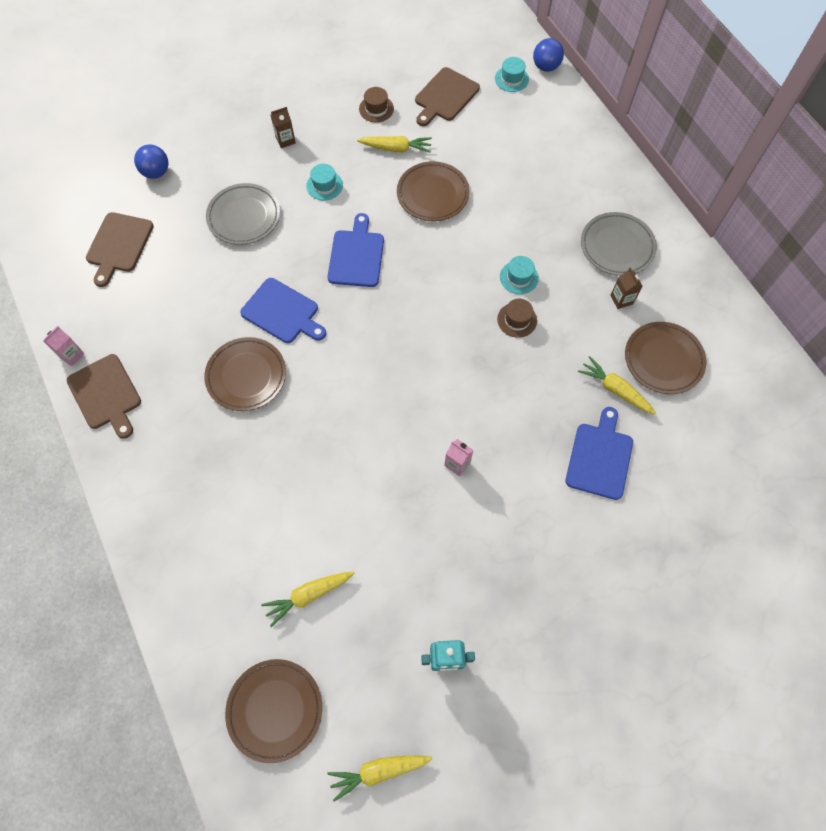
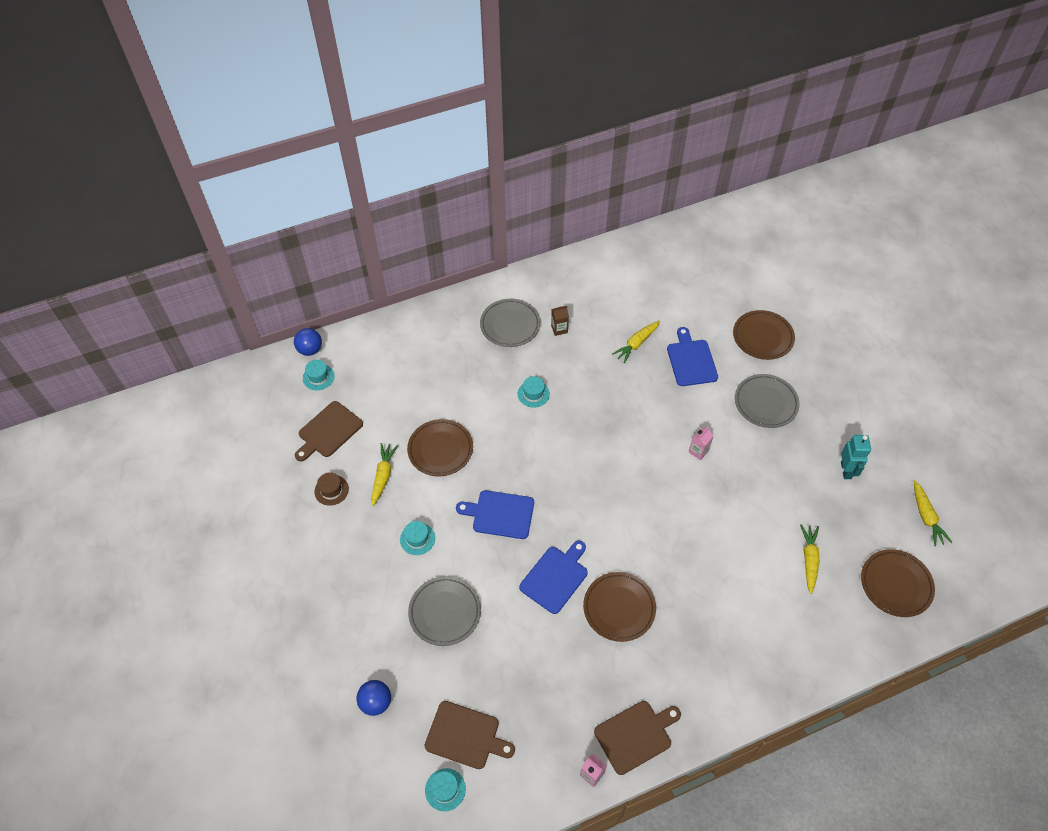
camera: 85 degrees left, 10 degrees down
(71, 234) = (445, 789): none -> turquoise hat
(285, 140) = (355, 573): brown carton -> none
(308, 595) = (809, 560): yellow carrot -> yellow carrot turned 150 degrees counterclockwise
(445, 97) = (328, 431): brown cutting board -> brown cutting board turned 90 degrees clockwise
(517, 320) = (573, 399): brown hat -> none
(544, 554) = (765, 403): none -> grey plate
(600, 457) = (691, 360): blue cutting board -> blue cutting board turned 60 degrees clockwise
(663, 360) = (612, 311): brown plate -> brown plate (762, 337)

